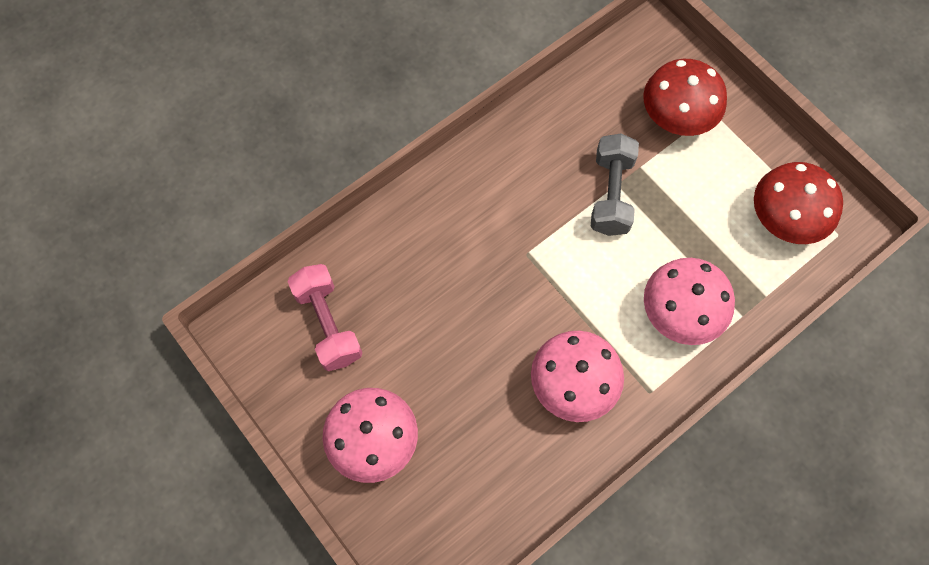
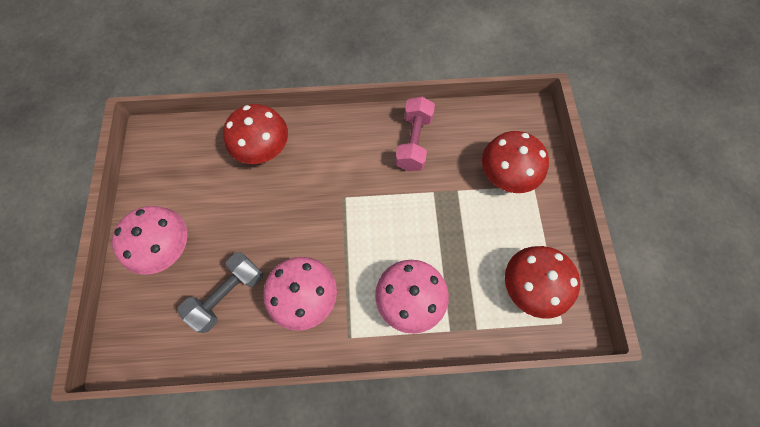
camera: 35 degrees right, 0 degrees up
(328, 324) = (199, 163): pink dumbbell -> pink dumbbell (414, 142)
(388, 257) = (262, 147): none -> red mushroom
(611, 194) = (424, 195): grey dumbbell -> grey dumbbell (228, 294)

